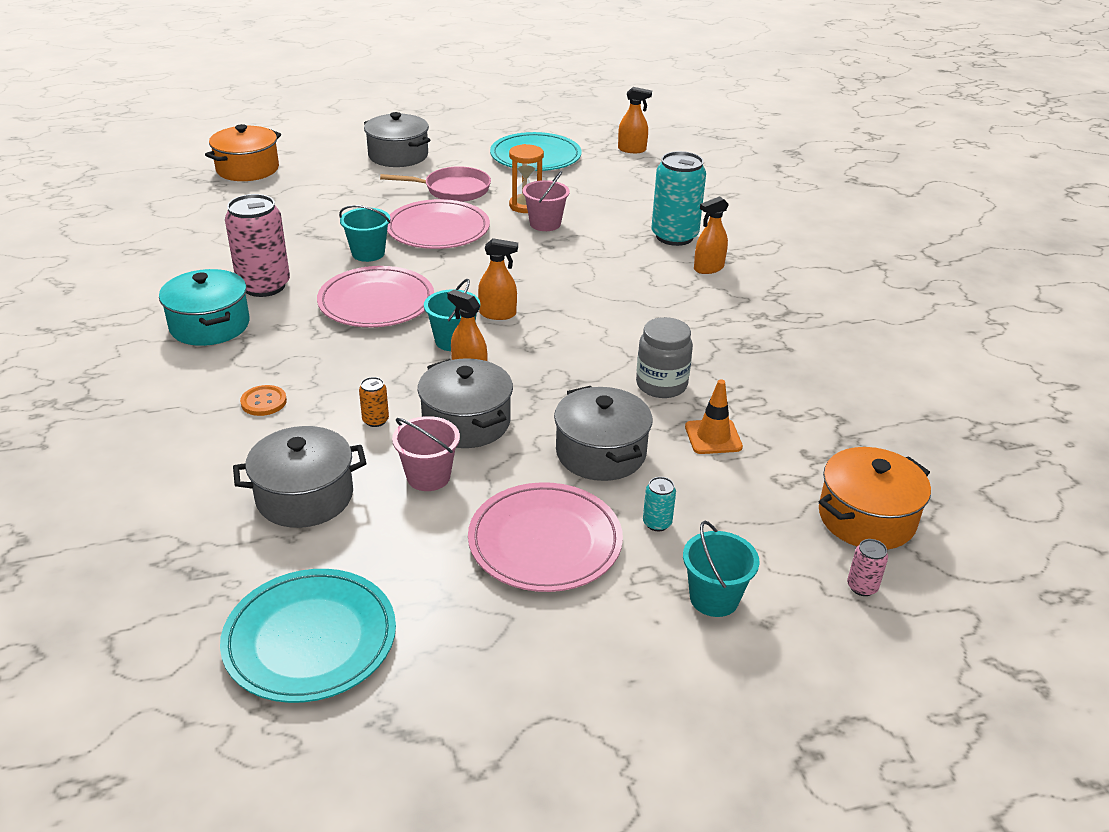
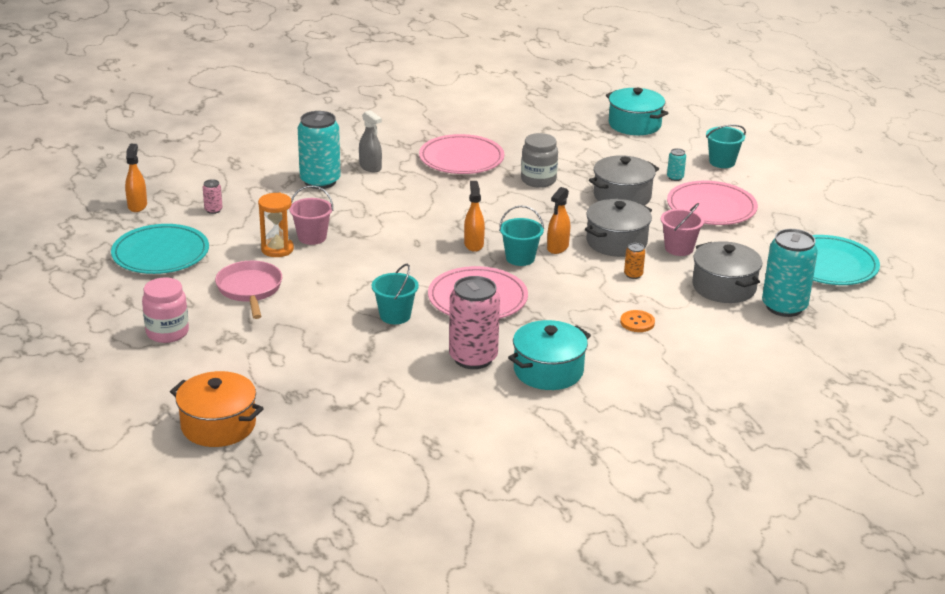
camera: 100 degrees left, 5 degrees down
(221, 545) = (784, 307): none -> turquoise can
(398, 156) = (167, 332): grey pot -> pink jar
(438, 229) = (337, 287): pink plate -> pink plate (461, 159)
(708, 268) = (370, 167): orange spray bottle -> grey spray bottle
(713, 437) = (586, 163): orange traffic cone -> none
(862, 587) = (688, 128): pink can -> pink can (213, 210)
(866, 518) = (634, 124): orange pot -> turquoise pot

